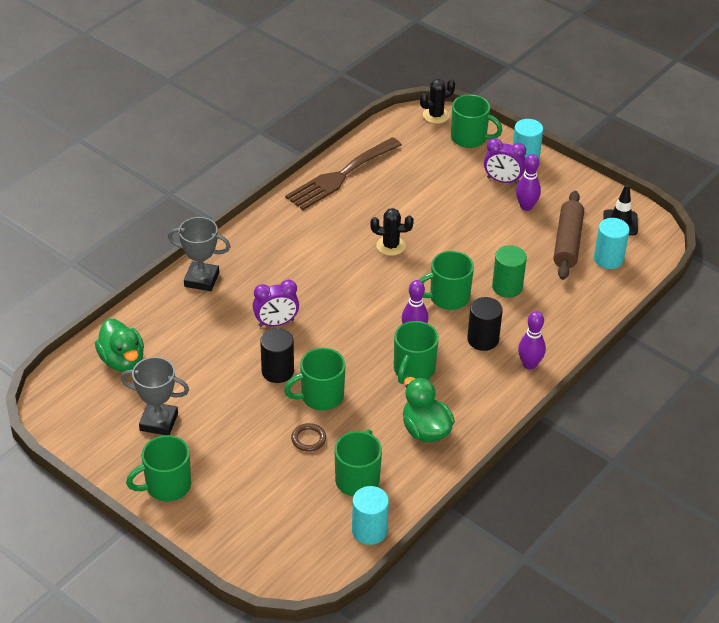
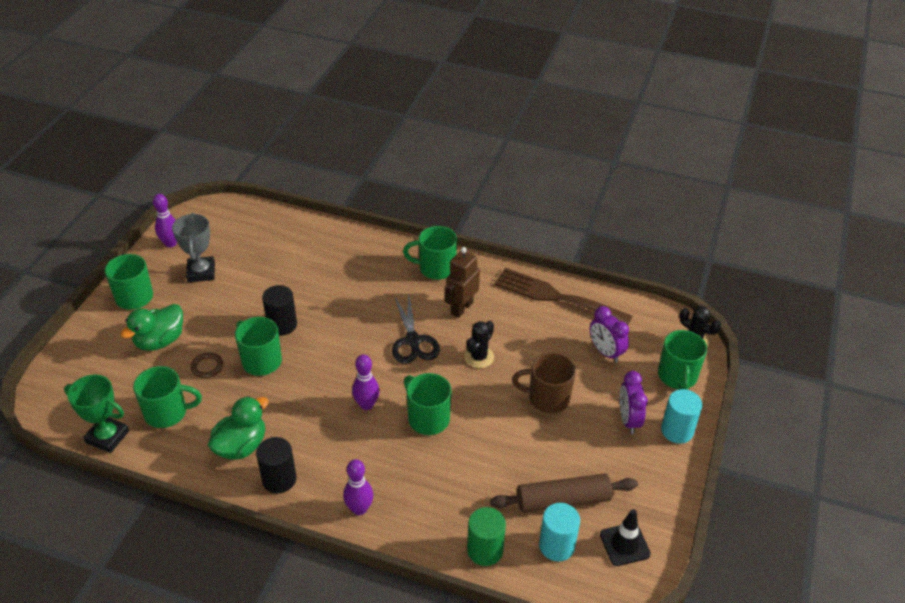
camera: 70 degrees right, 0 degrees up
(122, 360) = (262, 233): green duck -> green duck (160, 341)
(201, 279) = (373, 249): grey trophy -> none
(276, 323) = (340, 308): purple clock -> purple clock (605, 352)
(322, 240) = (461, 308): none -> brown robot
(349, 283) = (413, 341): none -> black scissors
(369, 531) = (107, 437): turquoise cylinder -> green trophy
(390, 246) = (479, 357): black cactus -> black cactus turned 45 degrees clockwise
(413, 370) = (317, 417): green mug -> green mug (436, 268)
(458, 218) = (547, 398): none -> brown mug
(483, 339) = (380, 461): black cylinder -> black cylinder (279, 479)
(507, 287) = (465, 463): green cylinder -> green cylinder (485, 550)
(526, 206) = (599, 450): purple bowling pin -> purple bowling pin (170, 243)

